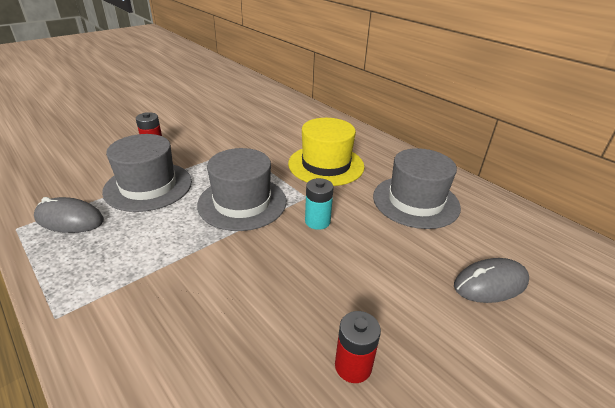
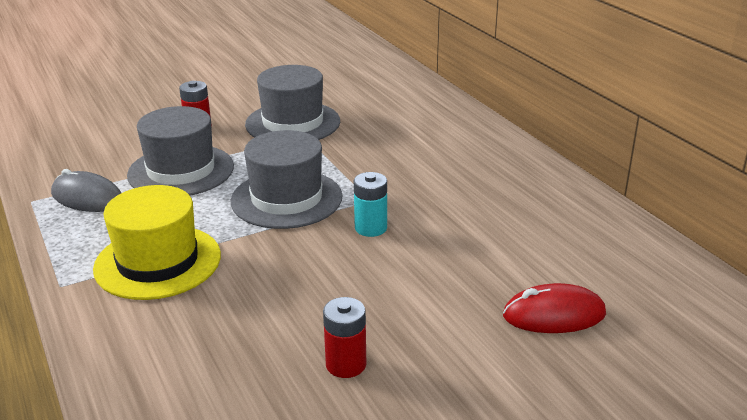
camera: 15 degrees right, 5 degrees down
(326, 165) = (413, 164): yellow hat -> yellow hat (158, 262)
(415, 201) = (512, 218): grey hat -> grey hat (293, 123)
(490, 284) = (554, 315): grey mouse -> red mouse

